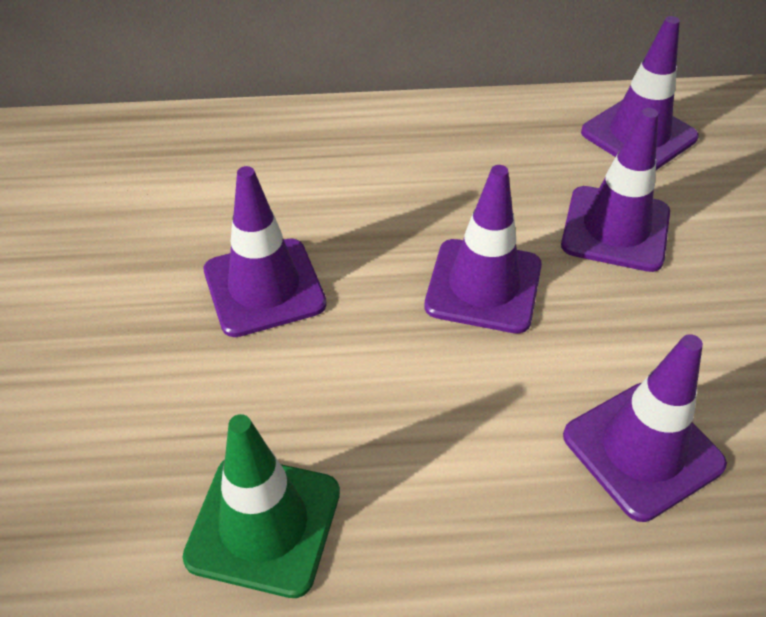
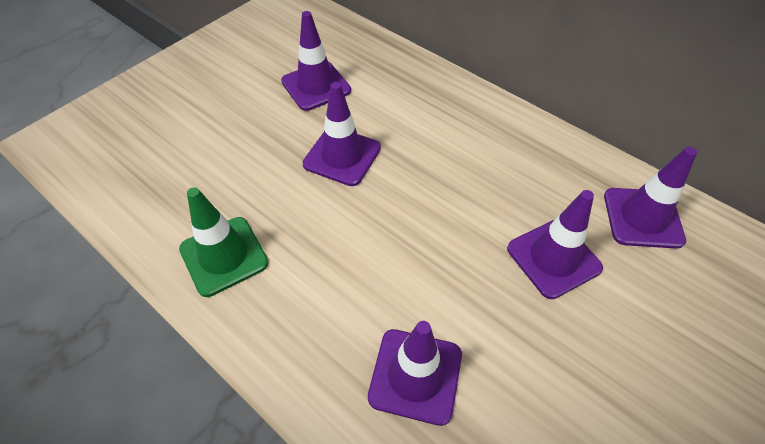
camera: 45 degrees right, 5 degrees up
(483, 286) = (441, 232): purple traffic cone -> purple traffic cone (316, 86)

